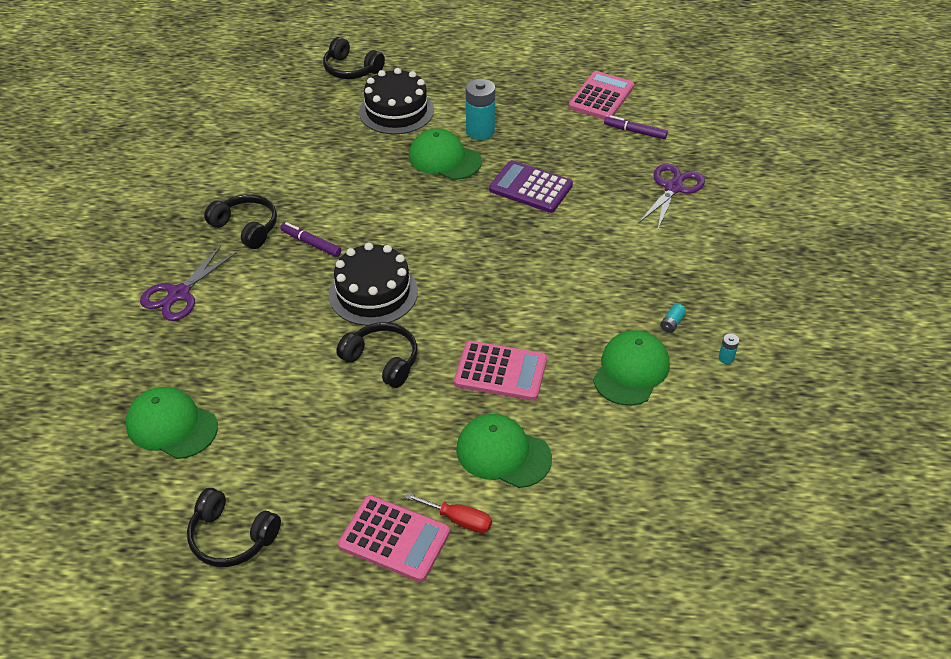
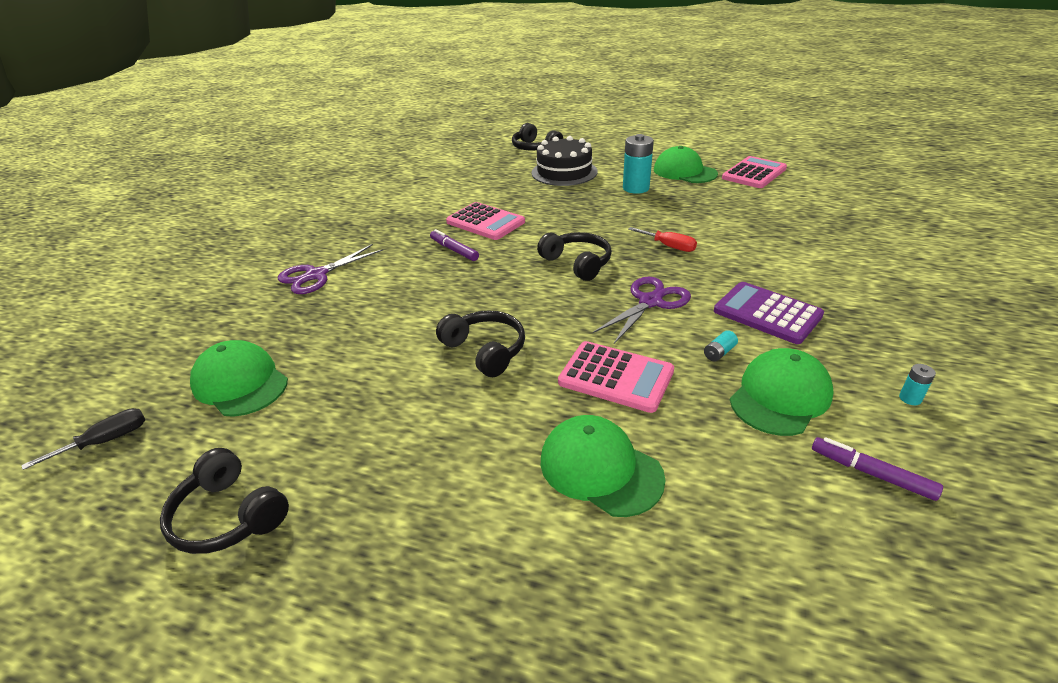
camera: 15 degrees right, 10 degrees down
(84, 497) = (106, 441): none -> black screwdriver
(246, 227) = (402, 235): black headphones -> black headphones (577, 263)
(373, 293) = (498, 292): black cake -> none
(394, 539) = (425, 557): pink calculator -> pink calculator (485, 222)
(444, 159) = (598, 203): green cap -> green cap (684, 172)
(459, 520) = (520, 546): red screwdriver -> red screwdriver (669, 246)
(530, 187) = (677, 227): purple calculator -> purple calculator (767, 313)
(635, 132) = (787, 197): purple marker -> purple marker (871, 473)
(672, 323) = (833, 353): turquoise battery -> turquoise battery (719, 353)
(673, 188) = (828, 238): purple scissors -> purple scissors (650, 301)

